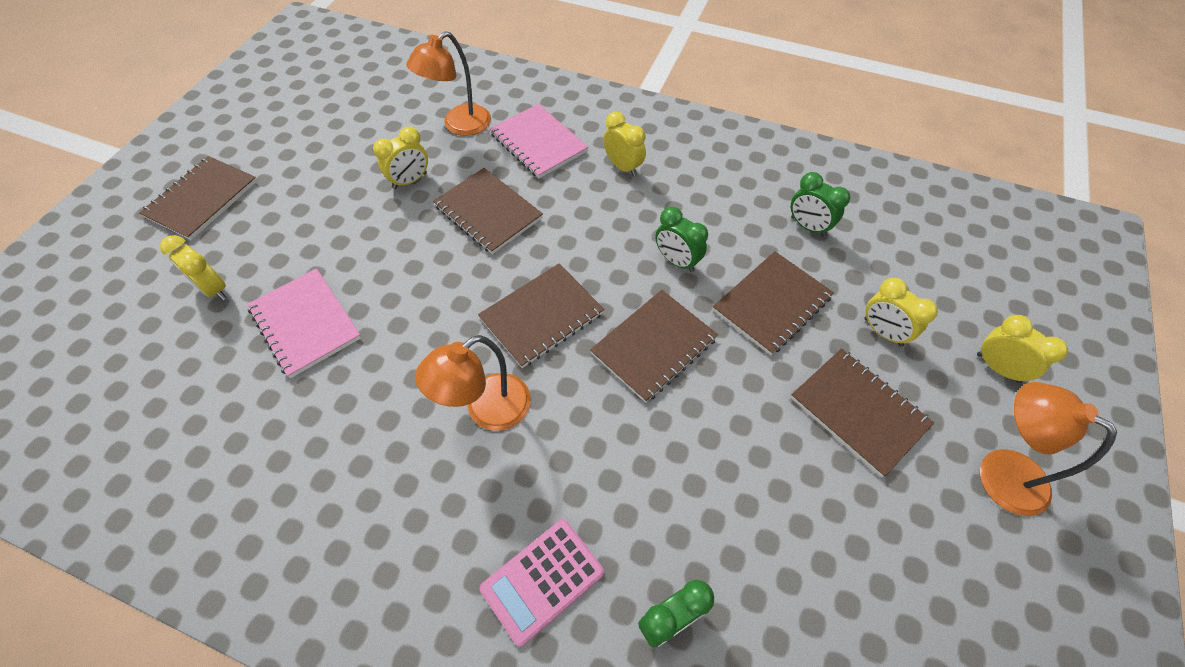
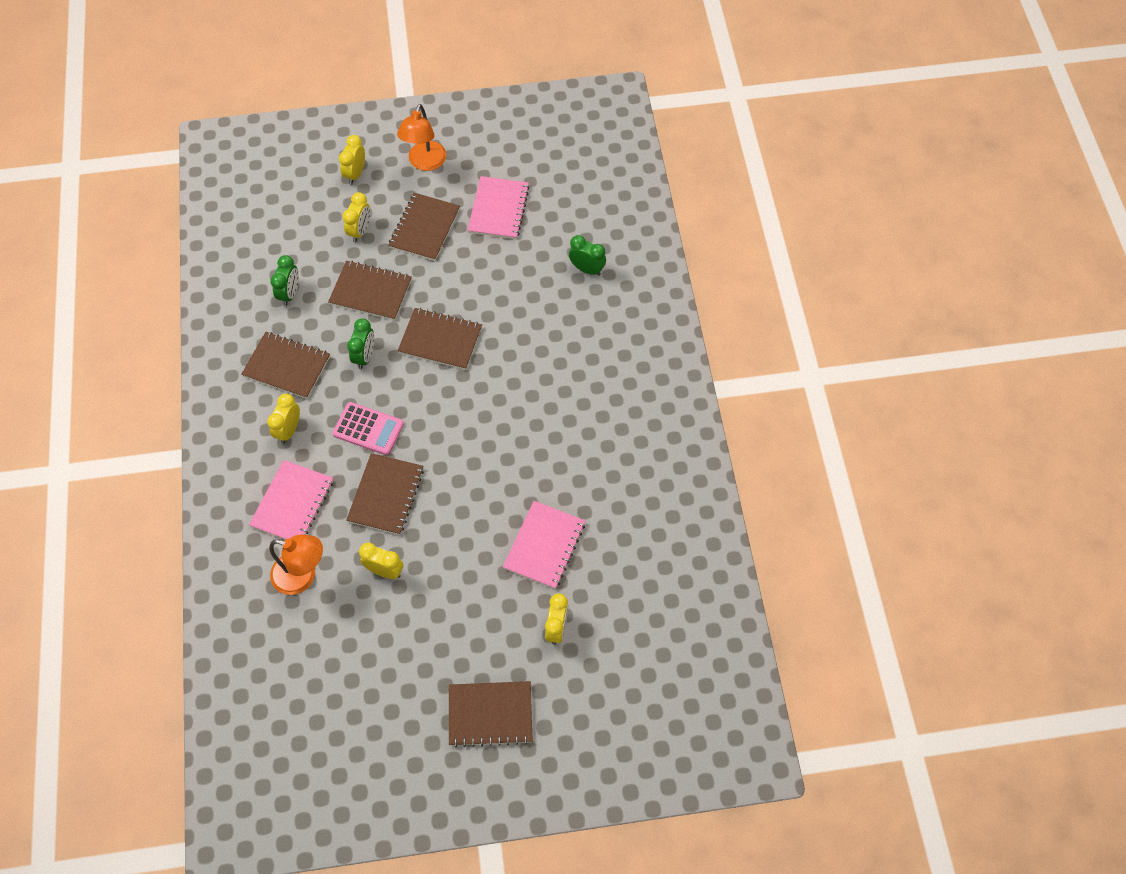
camera: 120 degrees left, 5 degrees up
(487, 410) = (536, 403): orange lamp -> none
(542, 316) = (455, 410): brown notebook -> brown notebook (287, 366)
(542, 580) = (605, 327): pink calculator -> pink calculator (368, 429)
(860, 538) = (498, 209): none -> pink notebook

